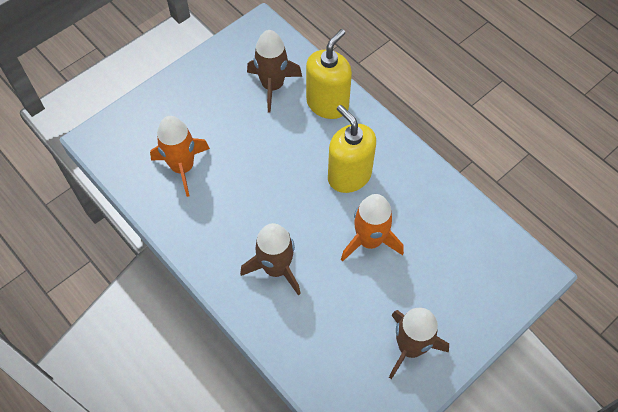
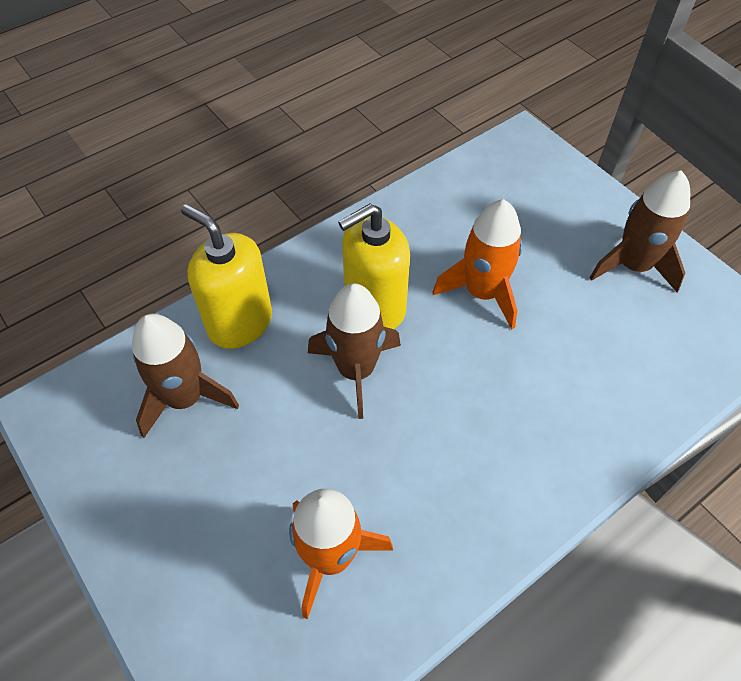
camera: 85 degrees left, 5 degrees down
(276, 268) = (529, 413): brown rocket -> brown rocket (356, 370)

